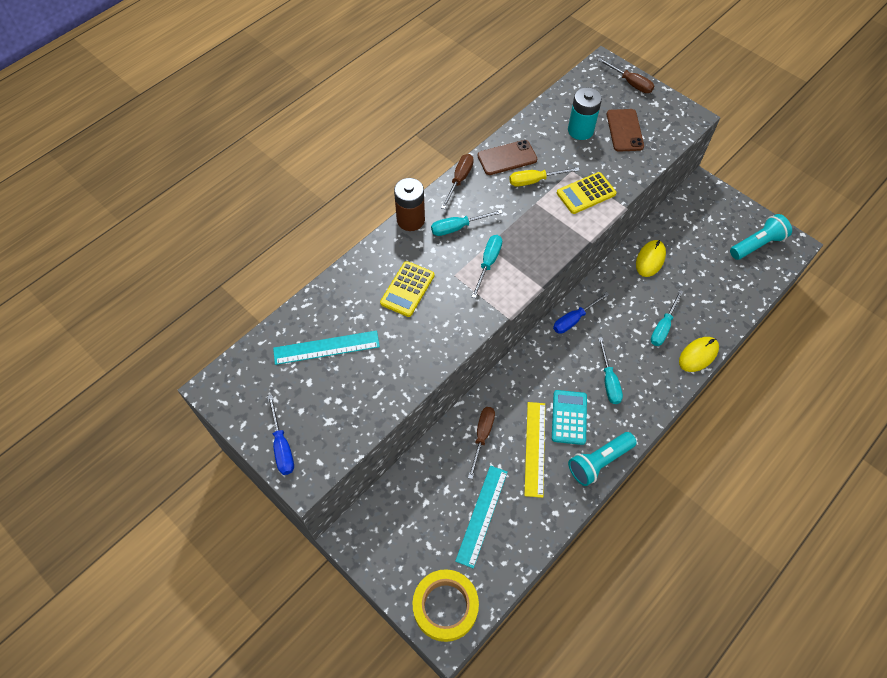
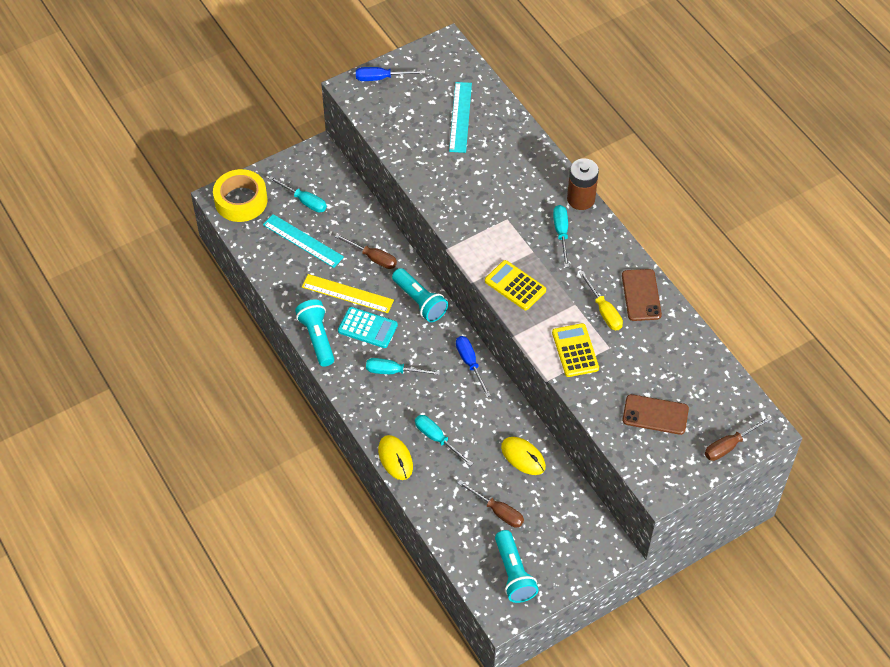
camera: 105 degrees right, 5 degrees down
(407, 289) = (502, 181): yellow calculator -> yellow calculator (515, 285)
(459, 180) = (621, 248): brown screwdriver -> brown screwdriver (497, 511)
(488, 263) = (512, 247): turquoise screwdriver -> turquoise screwdriver (304, 201)
(521, 378) = (419, 301): none -> turquoise flashlight
(535, 181) = (604, 311): yellow screwdriver -> yellow screwdriver turned 150 degrees clockwise
(580, 130) = (665, 372): turquoise battery -> none

